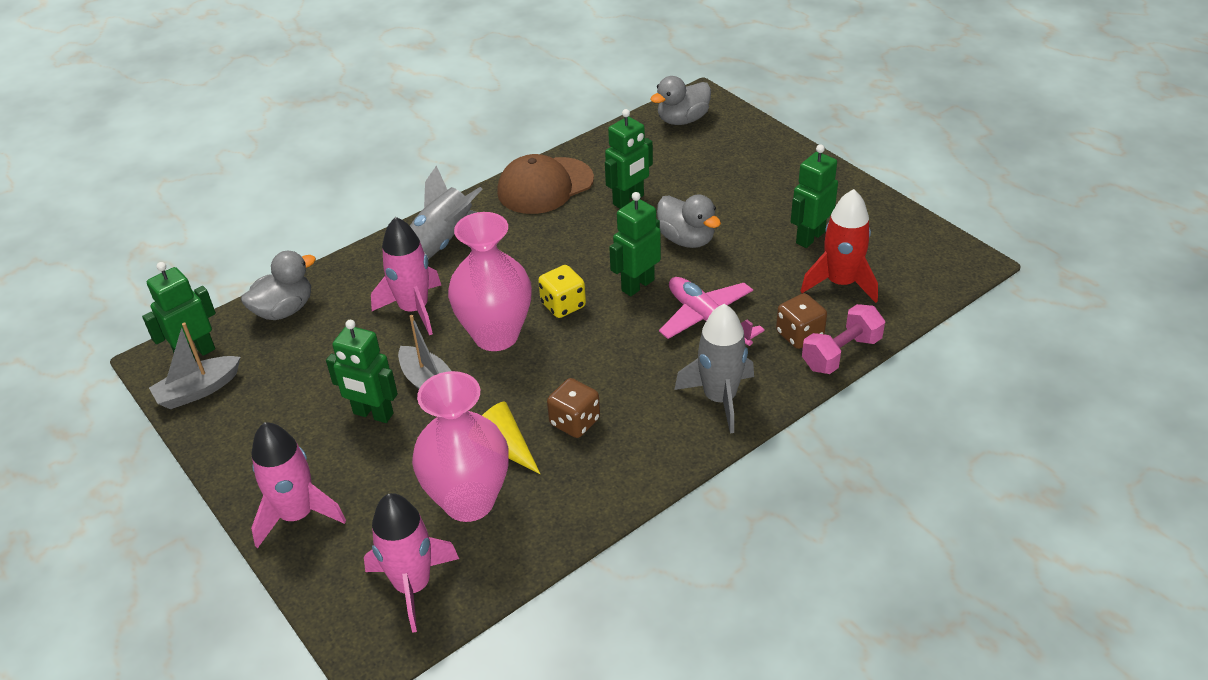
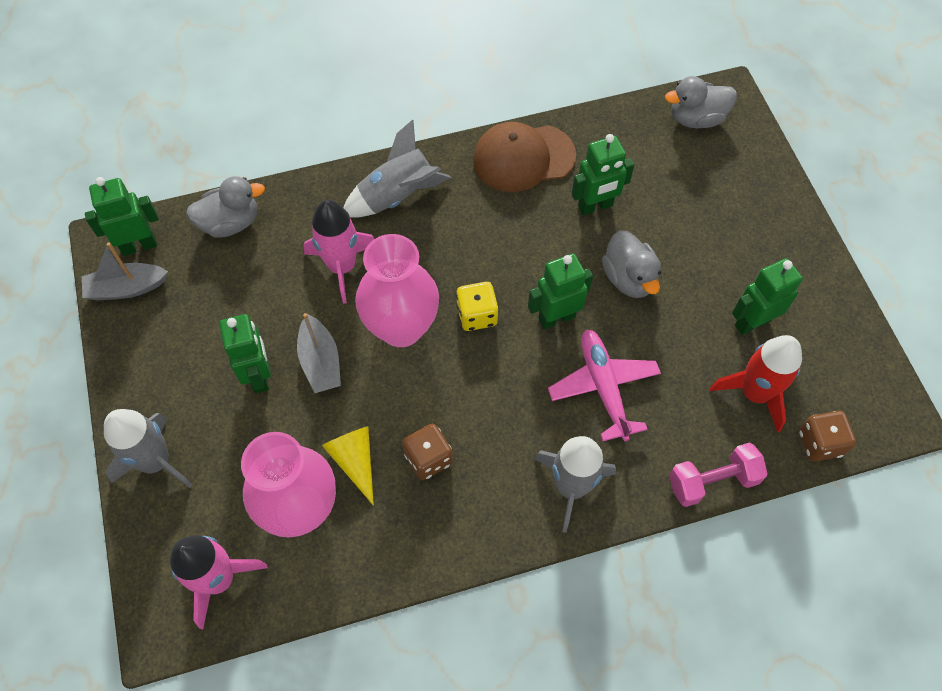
camera: 20 degrees right, 20 degrees up
(297, 515) = (155, 461): pink rocket -> grey rocket
(373, 414) = (259, 376): green robot -> green robot turned 150 degrees counterclockwise
(799, 335) = (683, 442): brown dice -> brown dice (819, 443)

